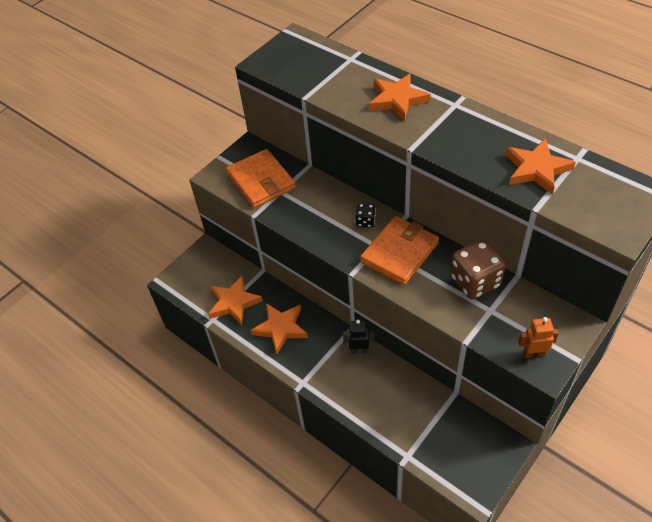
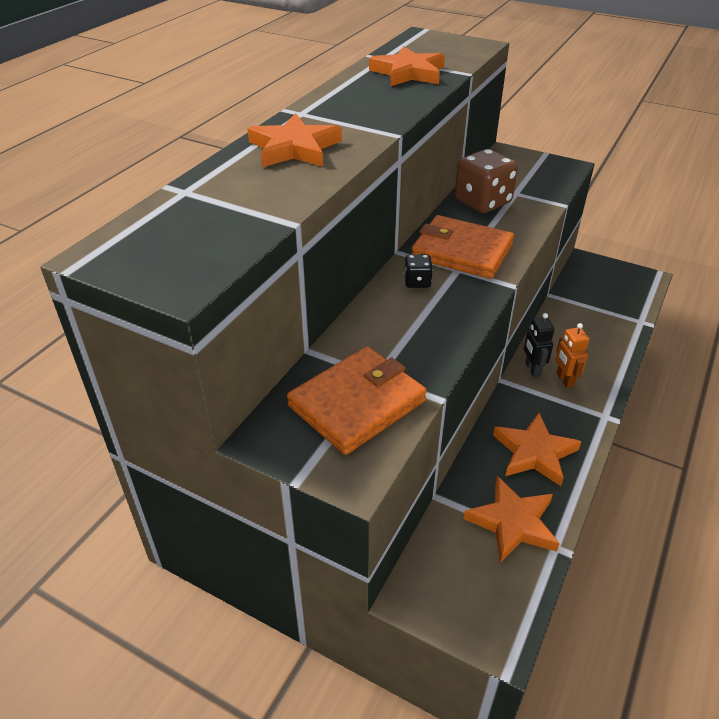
camera: 105 degrees left, 10 degrees down
(533, 353) = (554, 171): orange robot -> orange robot (564, 380)

